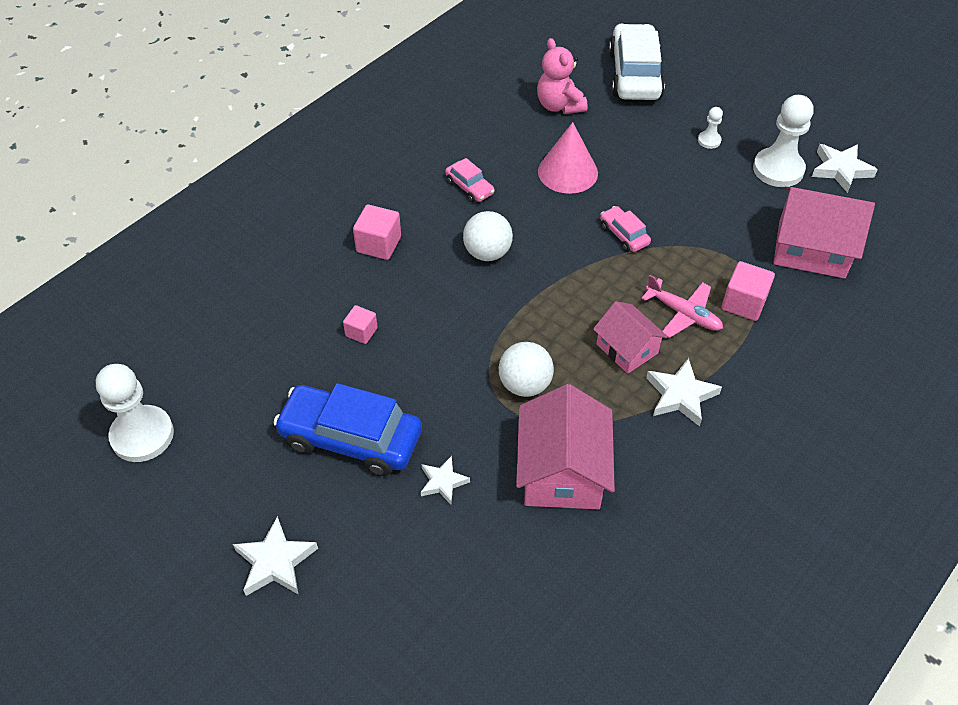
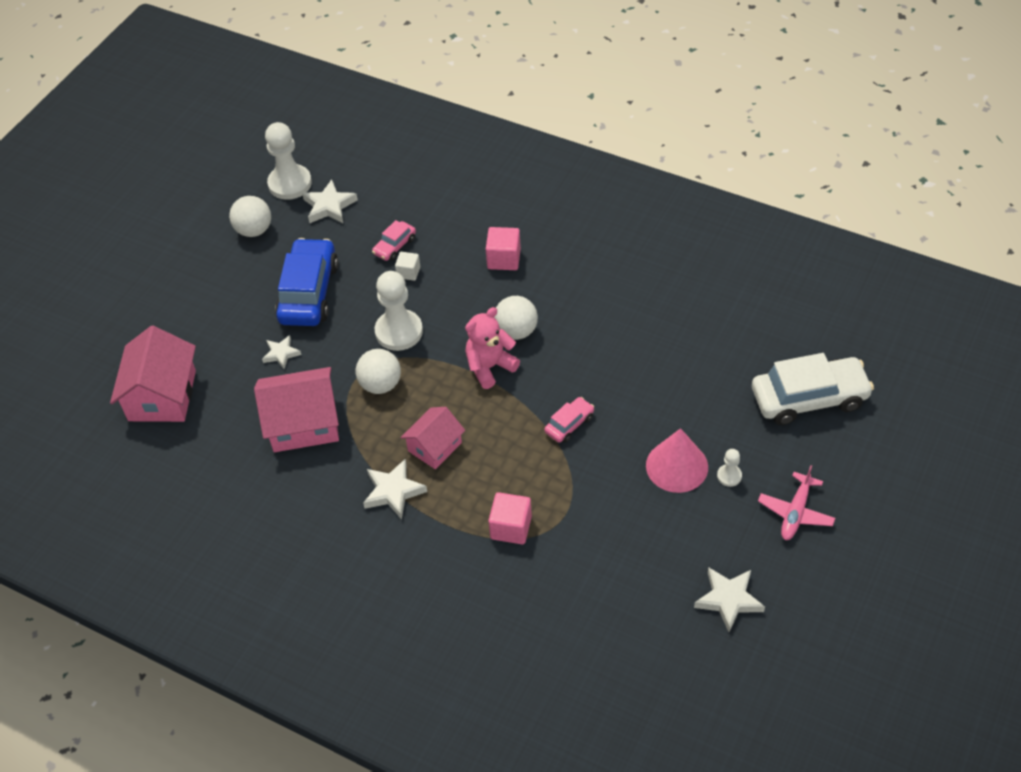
camera: 80 degrees right, 0 degrees up
(208, 488) = (254, 230): none -> white ball
(275, 562) = (204, 280): white star -> white star (329, 206)
(361, 332) = (408, 272): pink cube -> white cube
(469, 187) = (592, 302): pink car -> pink car (394, 246)
(559, 105) = (732, 345): pink teddy bear -> pink teddy bear (490, 367)
(567, 172) = (638, 368): pink cone -> pink cone (677, 466)
(683, 314) = (485, 482): pink plane -> pink plane (795, 512)
(778, 169) = (707, 541): white pawn -> white pawn (399, 331)
(811, 249) = (599, 579): pink house -> pink house (162, 395)

